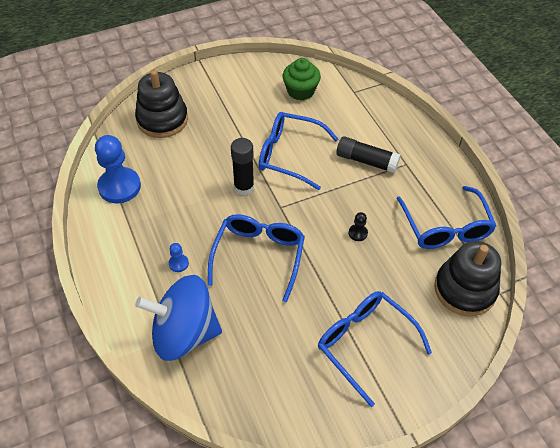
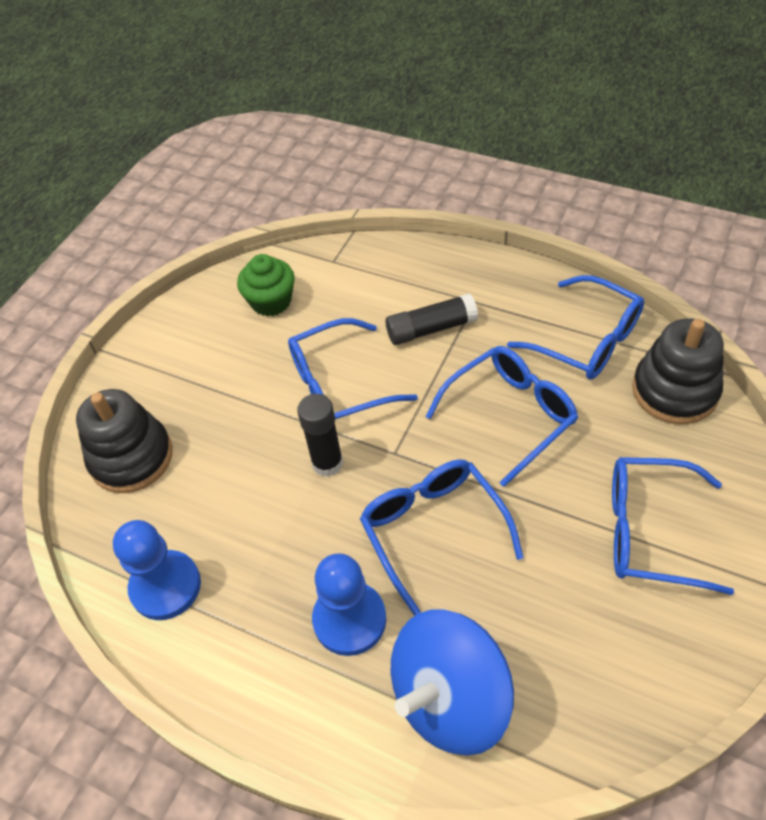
camera: 35 degrees left, 0 degrees up
(178, 263) = (349, 619): blue pawn -> blue pawn, size x2.30
(358, 233) = (509, 416): black pawn -> blue glasses

